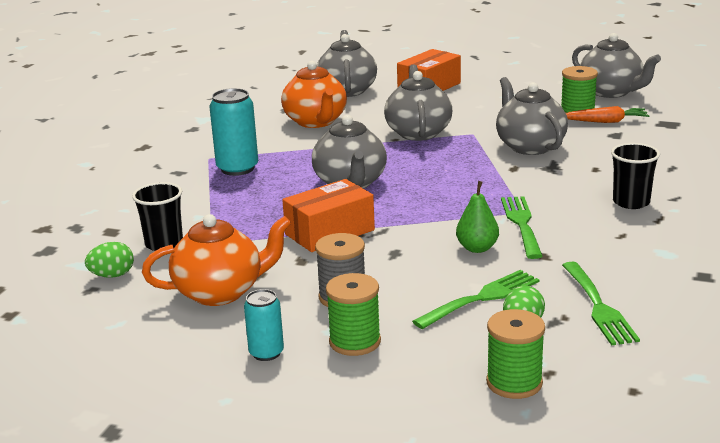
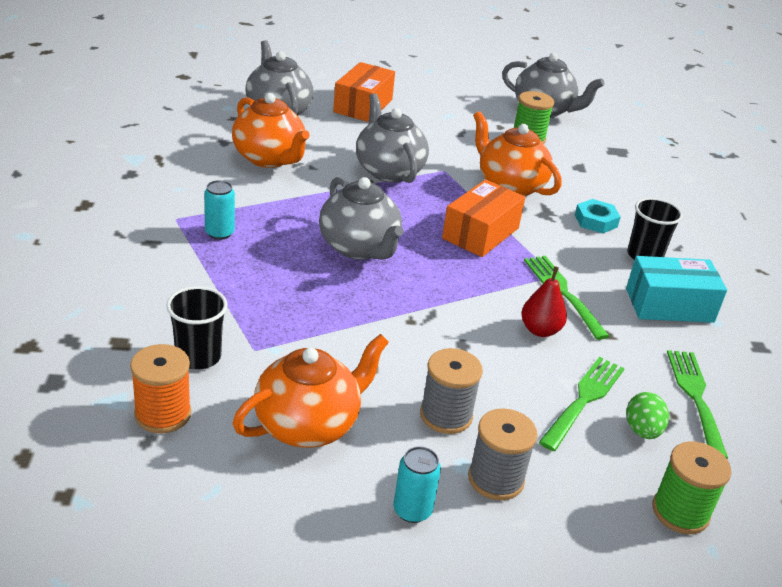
camera: 25 degrees left, 10 degrees up
(112, 275) = (163, 414): green egg -> orange spool
(237, 168) = (219, 233): turquoise can -> turquoise can, size x0.60
(329, 232) = (378, 321): orange box -> orange box (480, 233)
(355, 342) = (496, 479): green spool -> grey spool
(477, 248) = (540, 330): green pear -> red pear
(529, 146) = (510, 186): grey teapot -> orange teapot
(599, 174) = (595, 221): none -> turquoise nut
(599, 306) = (695, 397): green fork -> green fork turned 150 degrees counterclockwise
(606, 121) = (561, 150): orange carrot -> none
(627, 239) = (669, 305): none -> turquoise box

